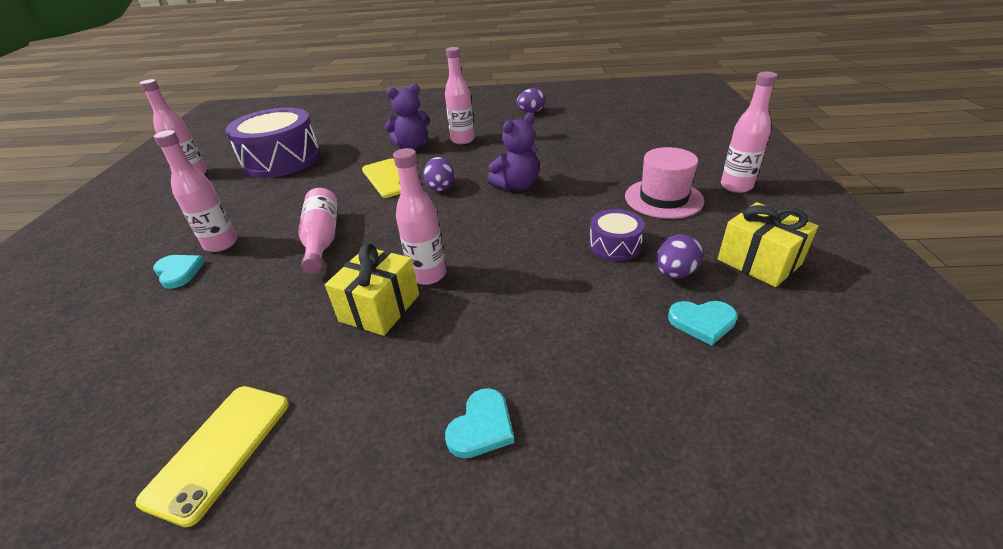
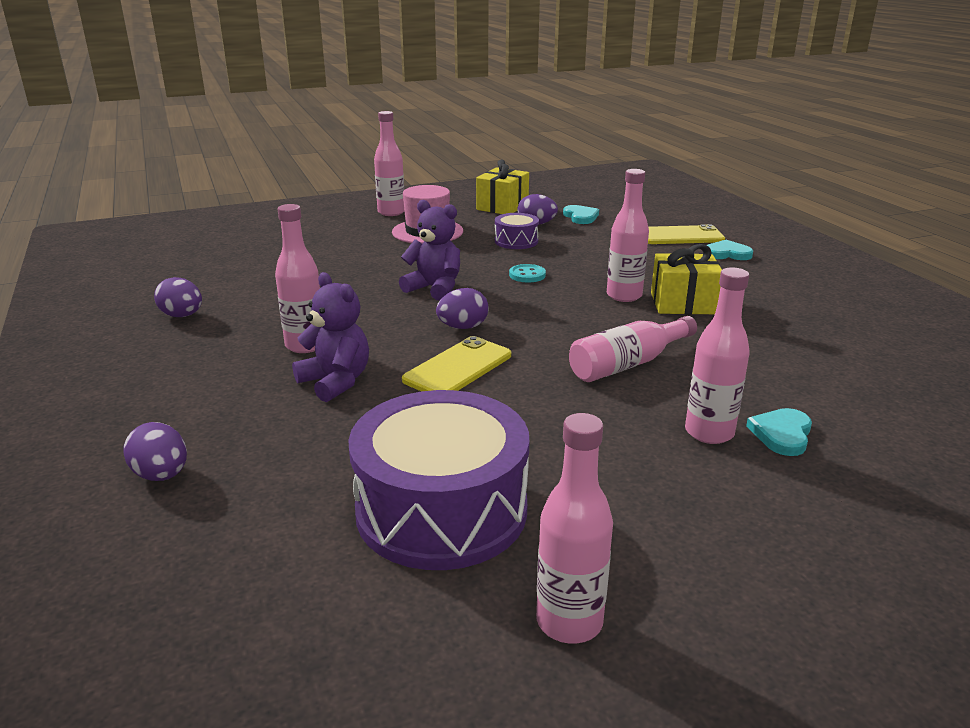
camera: 115 degrees left, 10 degrees down
(220, 450) = (854, 314): yellow phone -> yellow phone (680, 236)
(377, 114) = (161, 475): none -> purple egg
(515, 232) = (527, 275): none -> turquoise button

